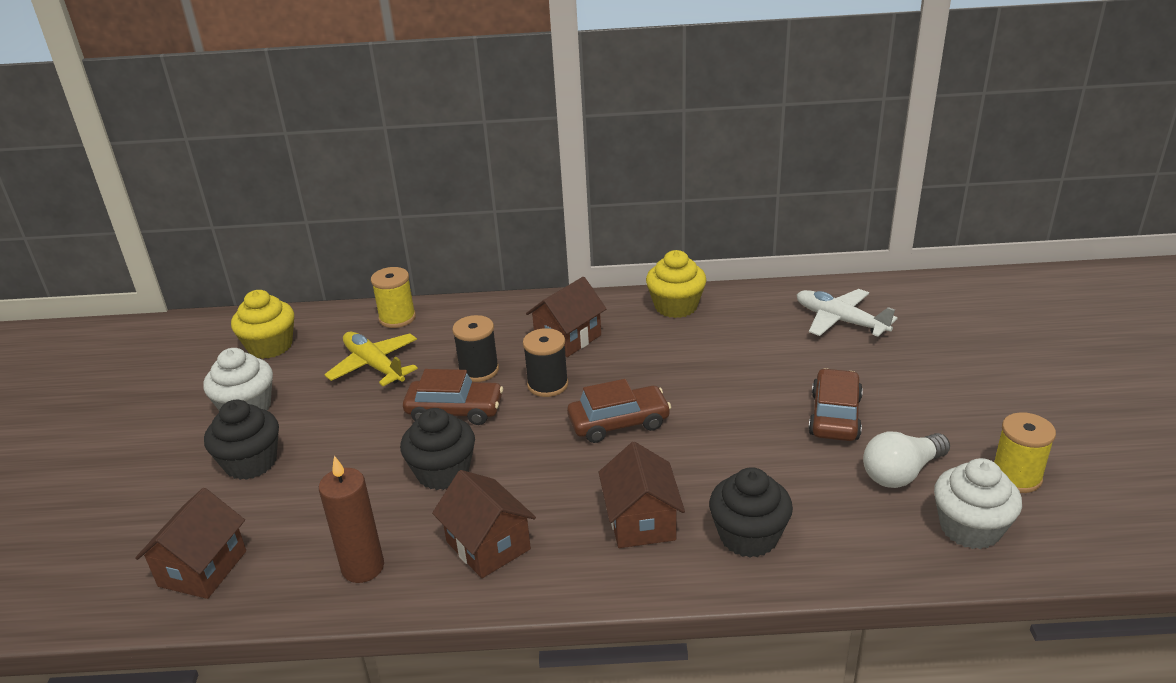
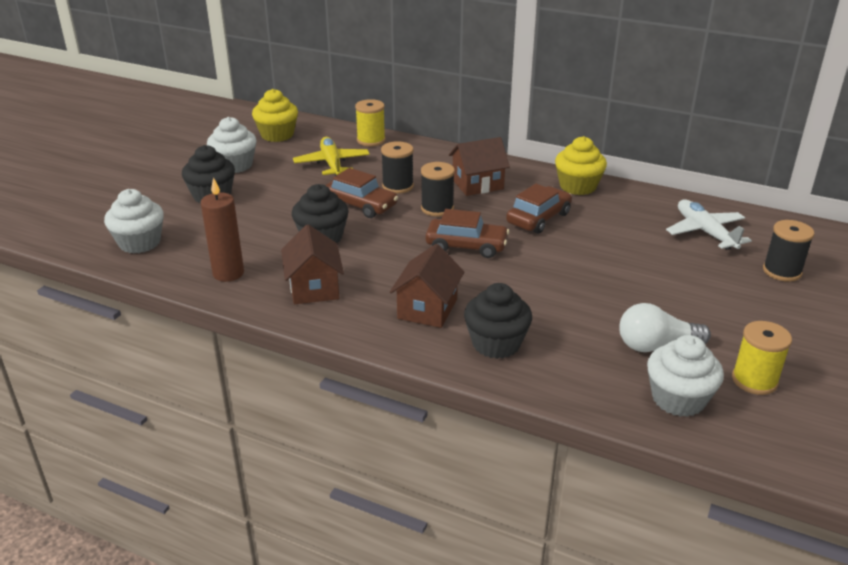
camera: 25 degrees right, 0 degrees up
(202, 568) = (139, 243): brown house -> white cupcake
(834, 416) = (637, 292): brown car -> brown car (538, 218)
(941, 342) = (782, 271): none -> black spool

